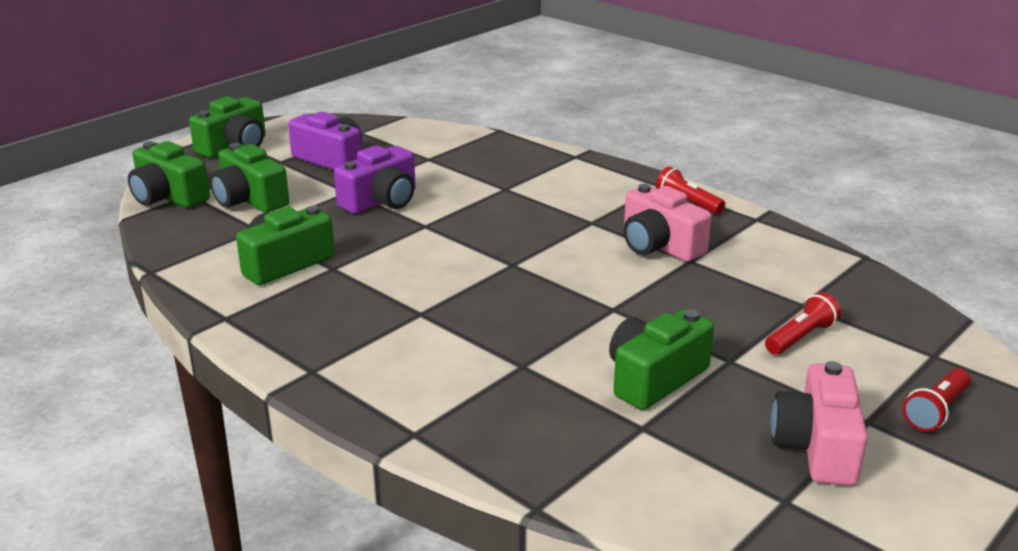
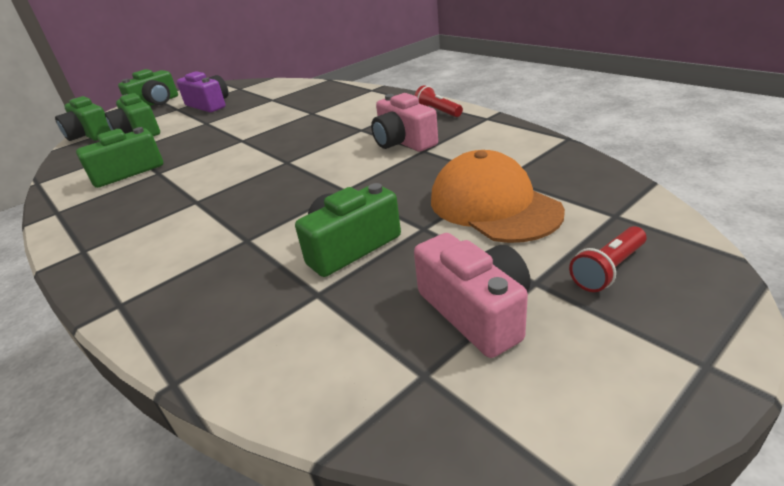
camera: 10 degrees right, 5 degrees up
(381, 201) = (223, 127): purple camera -> none
(801, 337) = (493, 205): red flashlight -> orange cap
(817, 447) = (476, 311): pink camera -> pink camera turned 135 degrees clockwise

